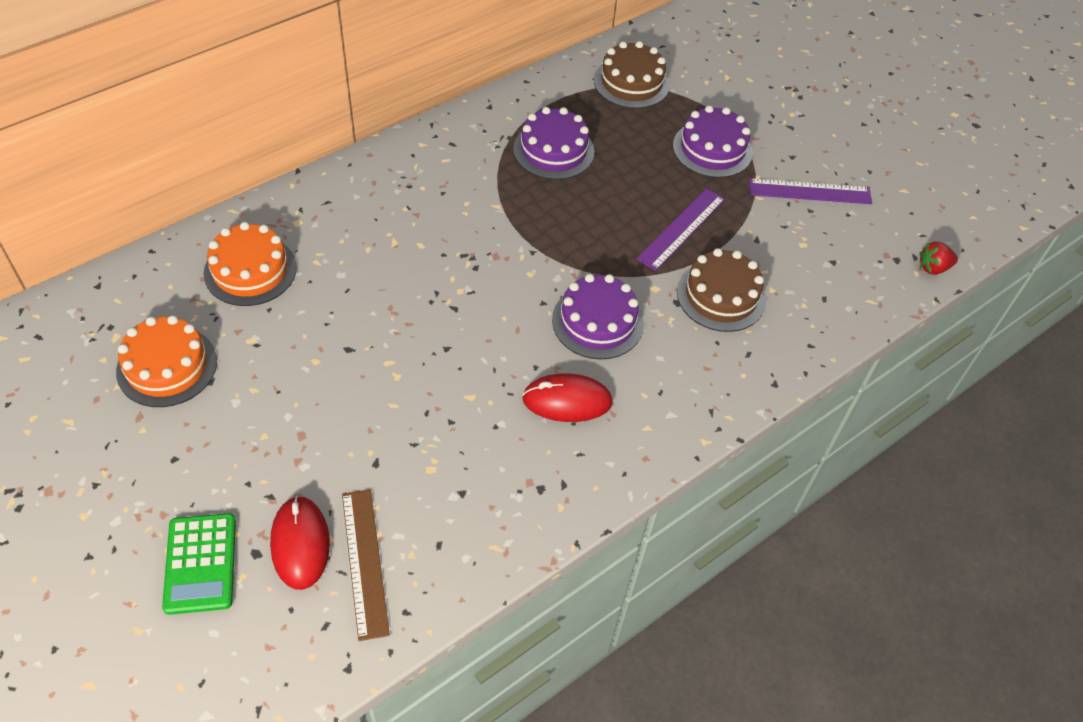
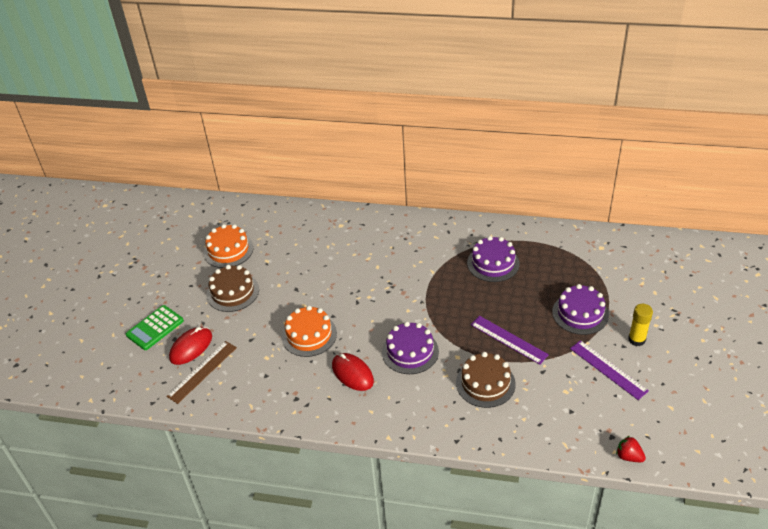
camera: 55 degrees right, 10 degrees down
(250, 270) = (299, 233): orange cake -> orange cake (309, 335)
(631, 82) = (580, 255): brown cake -> brown cake (232, 292)
(681, 229) = (508, 339): purple ruler -> purple ruler turned 45 degrees clockwise
(795, 141) = (636, 339): none -> yellow glue stick

